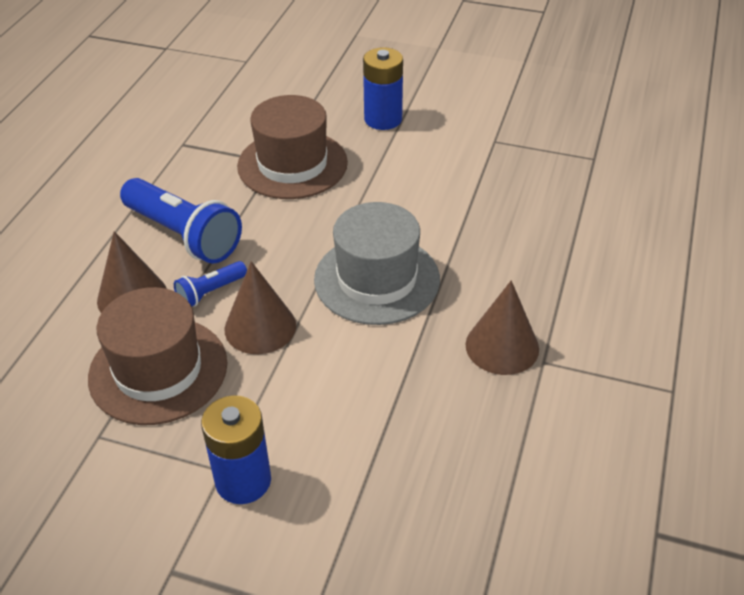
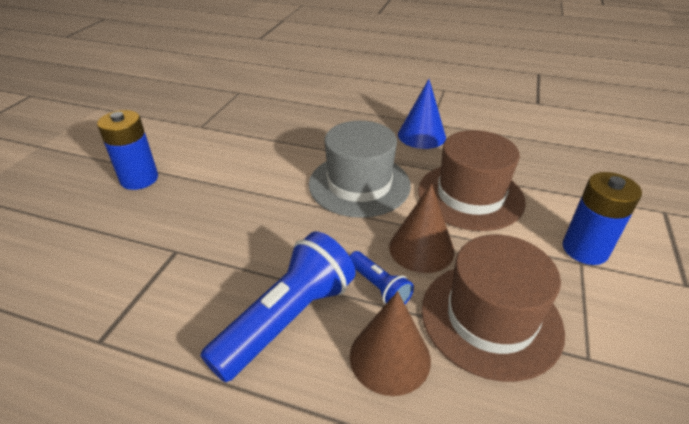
camera: 90 degrees left, 5 degrees down
(292, 164) = (186, 236): brown hat -> brown hat (470, 196)
(502, 346) = (421, 135): brown cone -> blue cone

